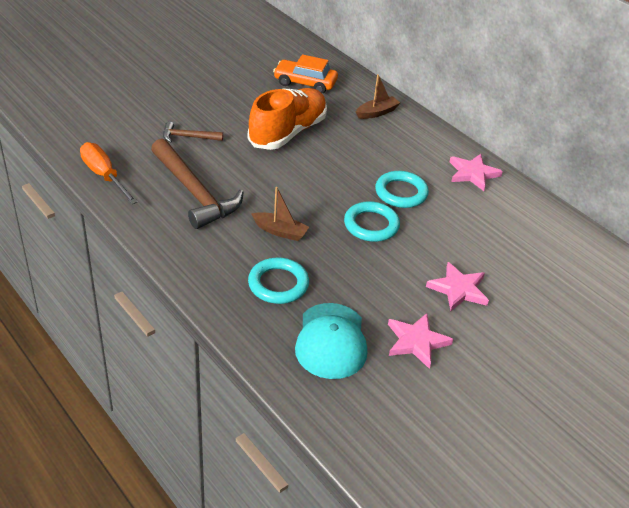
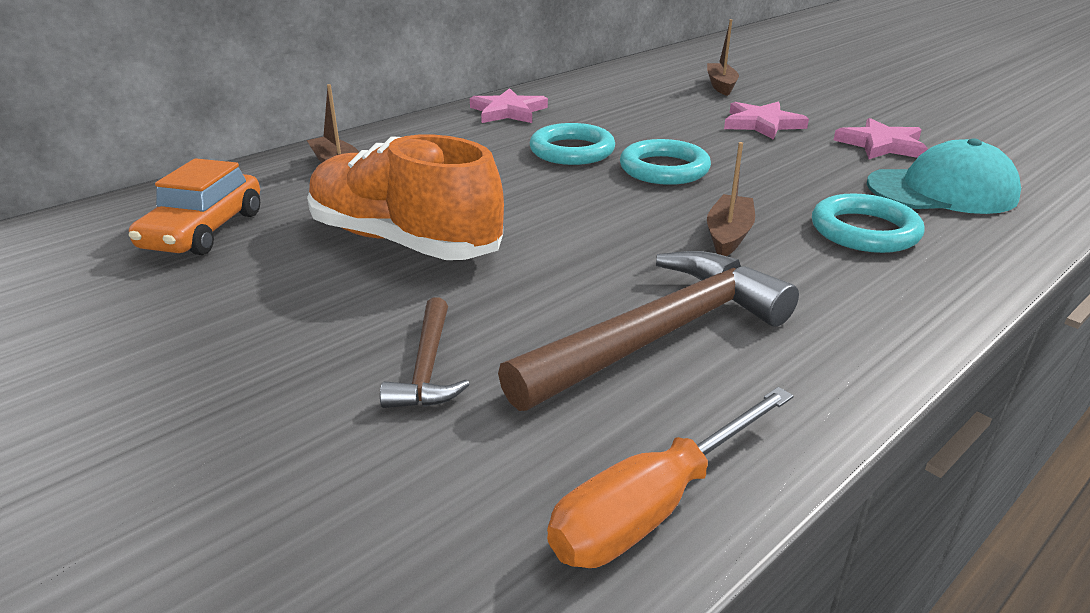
camera: 90 degrees left, 10 degrees down
(555, 289) = (721, 85): none -> brown boat

